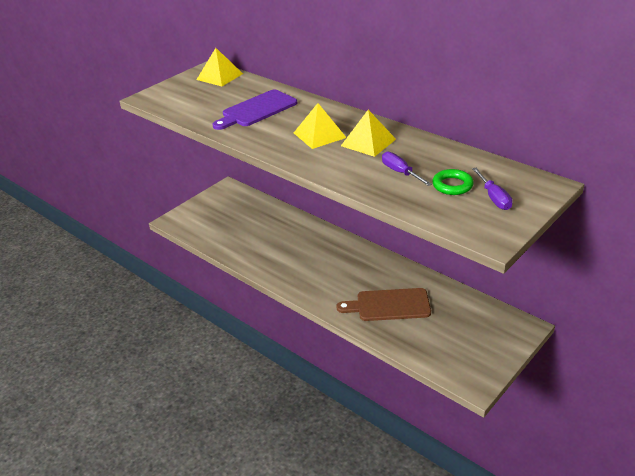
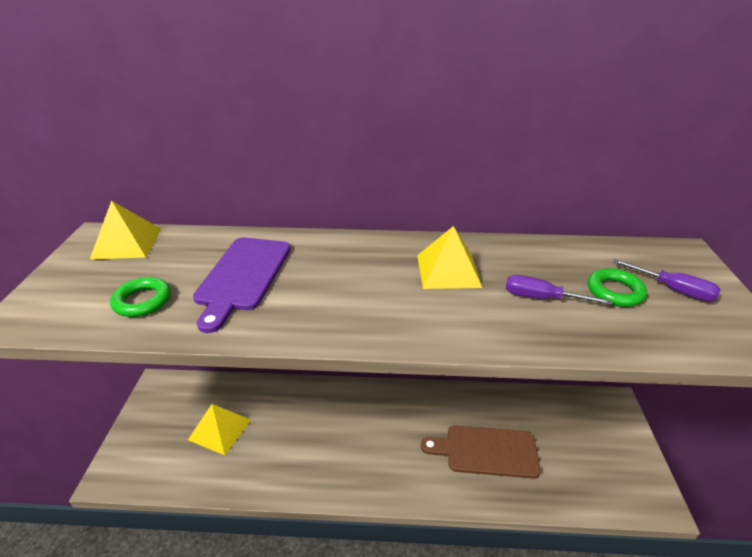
camera: 40 degrees left, 0 degrees up
(201, 106) = (142, 301): none -> green ring
(319, 135) = (377, 283): yellow pyramid -> yellow pyramid (220, 429)
(389, 305) = (486, 451): brown cutting board -> brown cutting board turned 45 degrees clockwise

